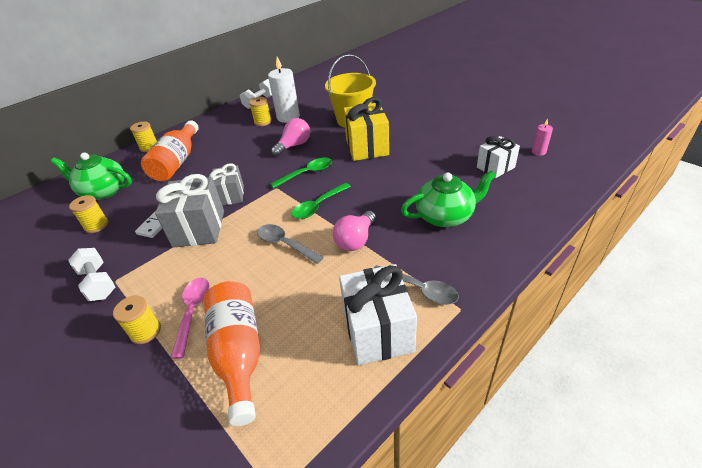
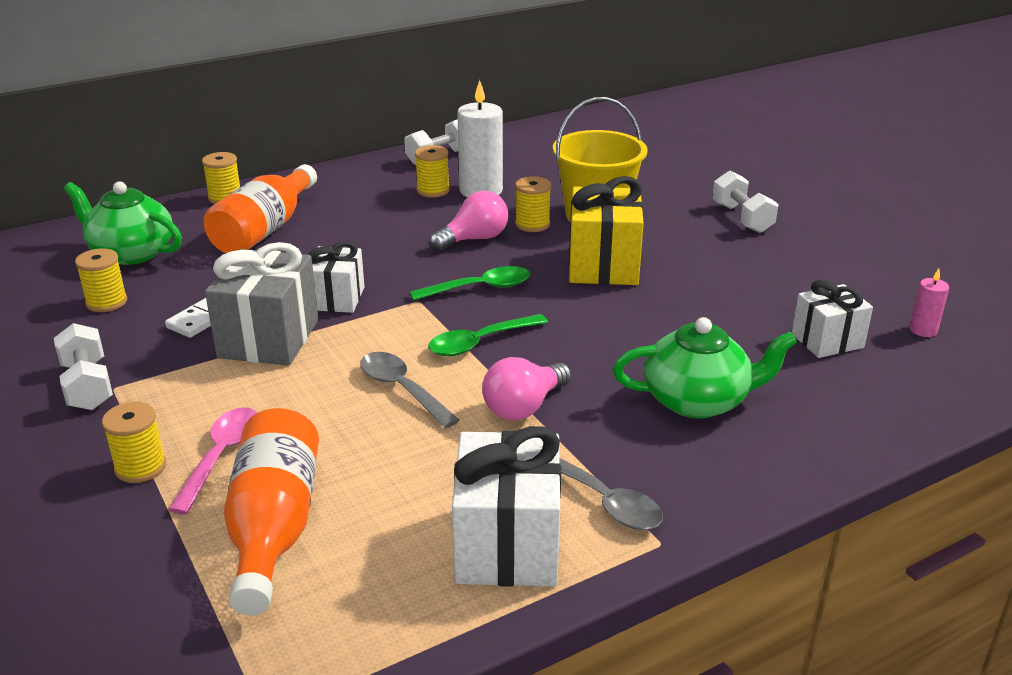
camera: 10 degrees right, 10 degrees down
(230, 195) = (337, 298): grey gift -> white gift
(322, 131) = (532, 224): none -> yellow spool
(426, 108) = (742, 218): none -> white dumbbell

